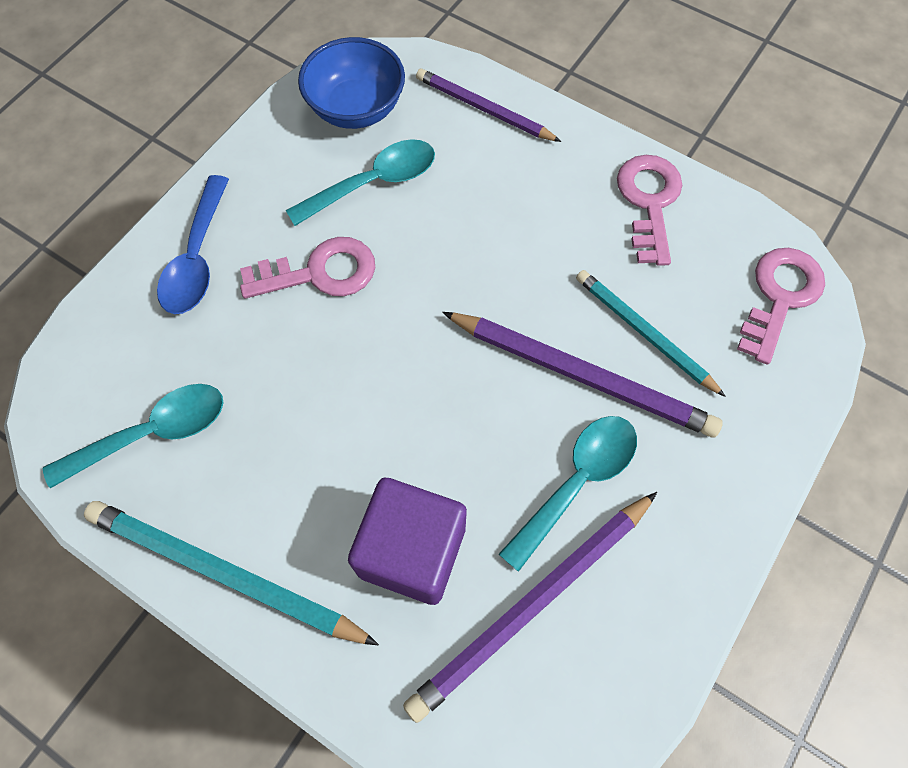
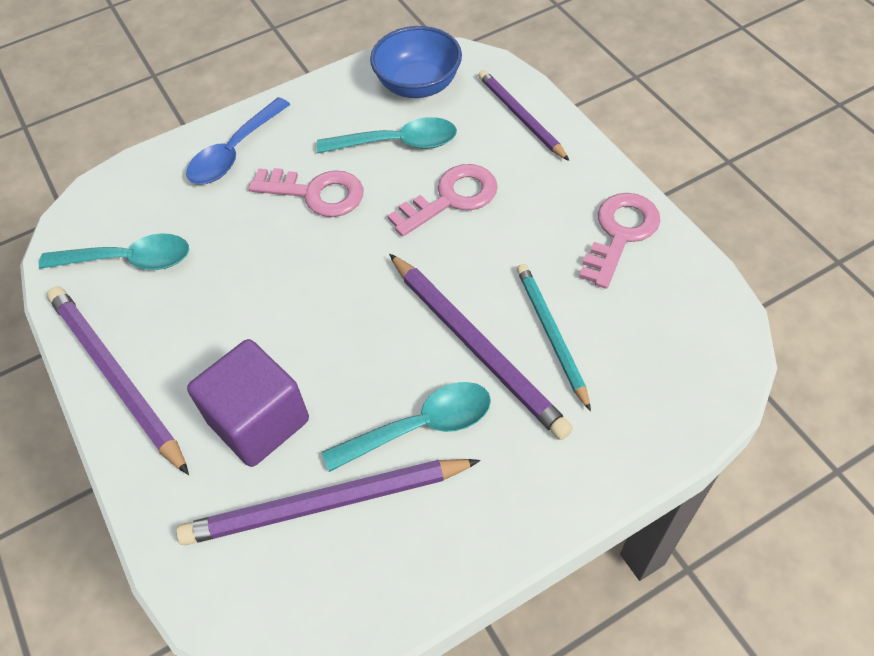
camera: 30 degrees right, 10 degrees down
(224, 574) = (116, 377): turquoise pencil -> purple pencil
(780, 297) = (695, 352): pink key -> pink key (451, 198)

